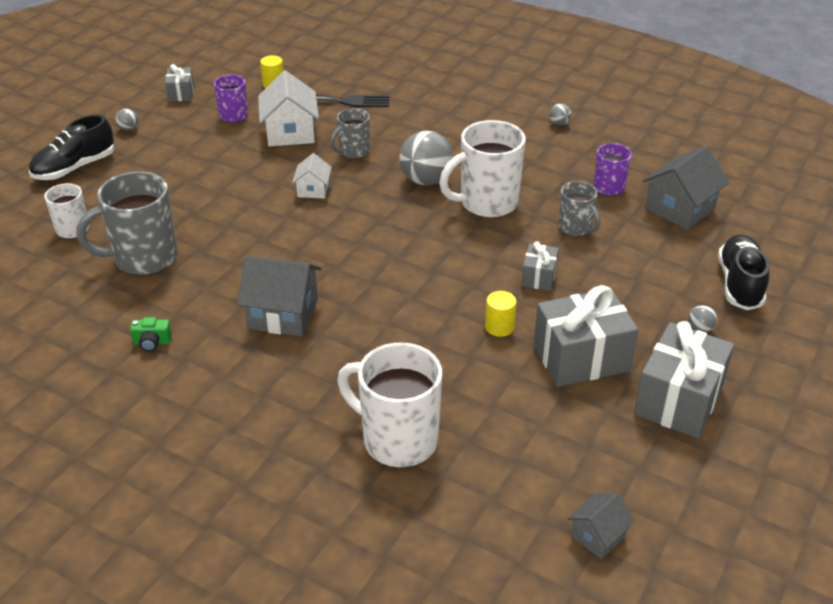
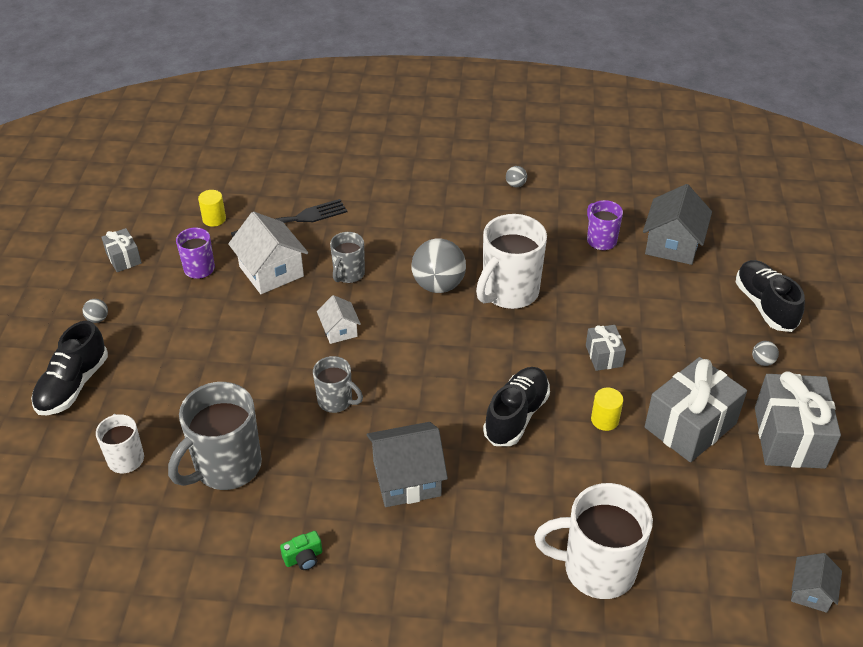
camera: 25 degrees left, 5 degrees up
(418, 298) = (516, 415): none -> black shoe
(576, 228) = (601, 293): grey mug -> grey mug (336, 401)

